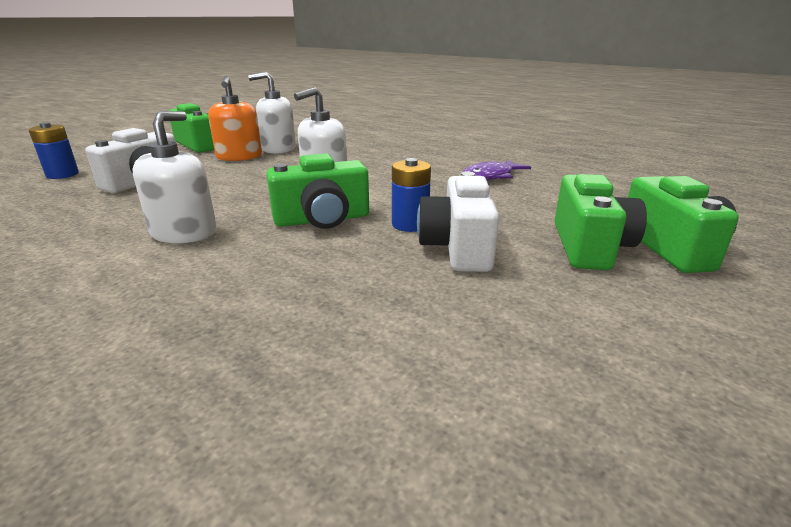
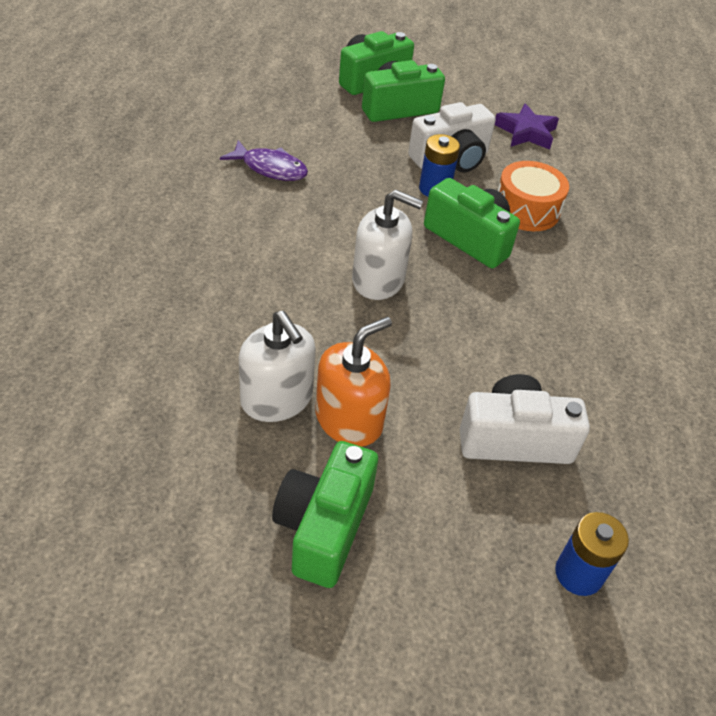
camera: 125 degrees left, 20 degrees up
(184, 233) = (569, 306): white soap dispenser -> none
(325, 260) = (526, 210): none -> orange drum
(494, 327) = (526, 132): none -> purple star

